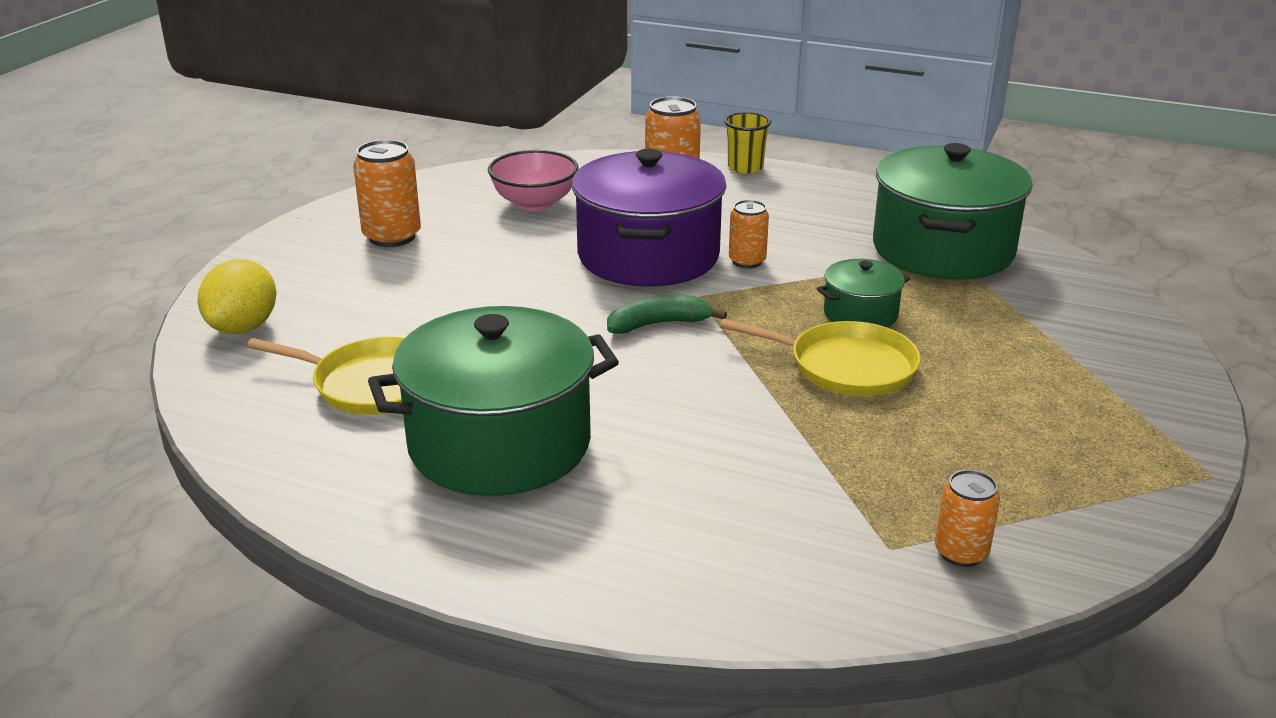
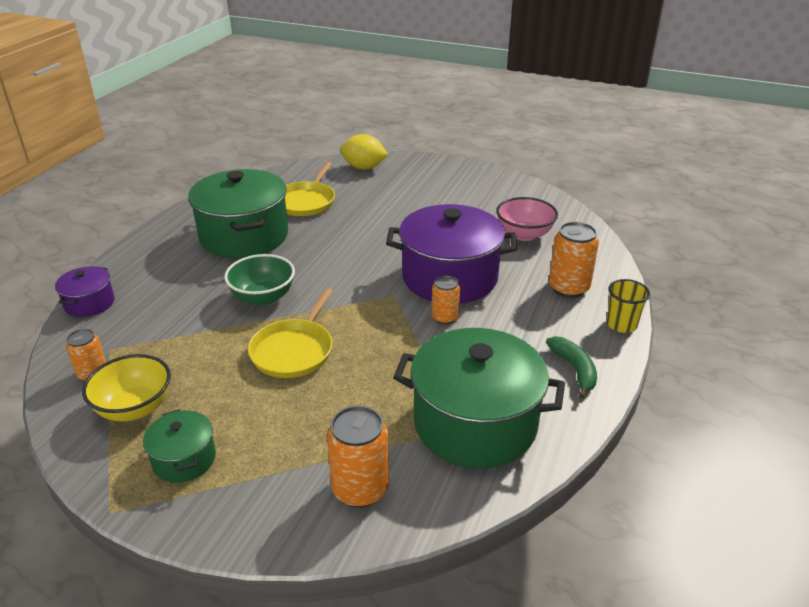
camera: 90 degrees right, 5 degrees up
(392, 237) = (467, 193): orange can -> orange can (360, 489)
(659, 324) = (356, 280): green banana -> green banana (574, 370)
(712, 404) = (263, 297): none -> green bowl
(753, 608) = (89, 303): none -> purple pot
(860, 314) = (363, 364): green pot -> green pot (184, 459)
(1021, 491) = (134, 408): none -> yellow bowl

